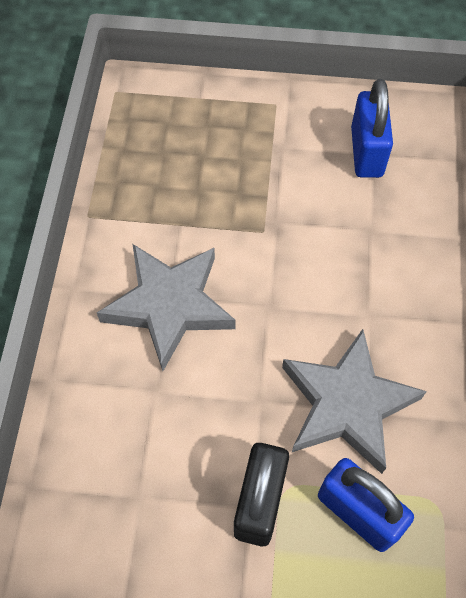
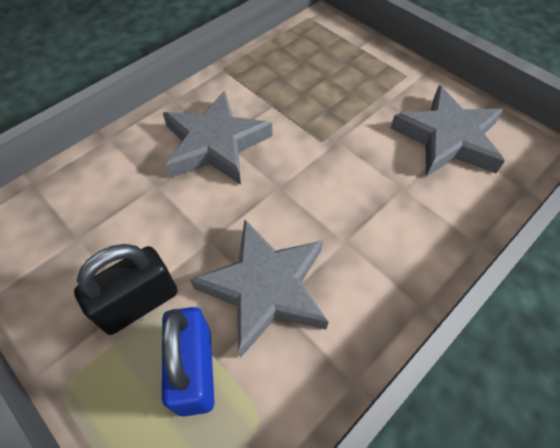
camera: 40 degrees right, 5 degrees down
(366, 152) = (448, 138): blue padlock -> grey star

